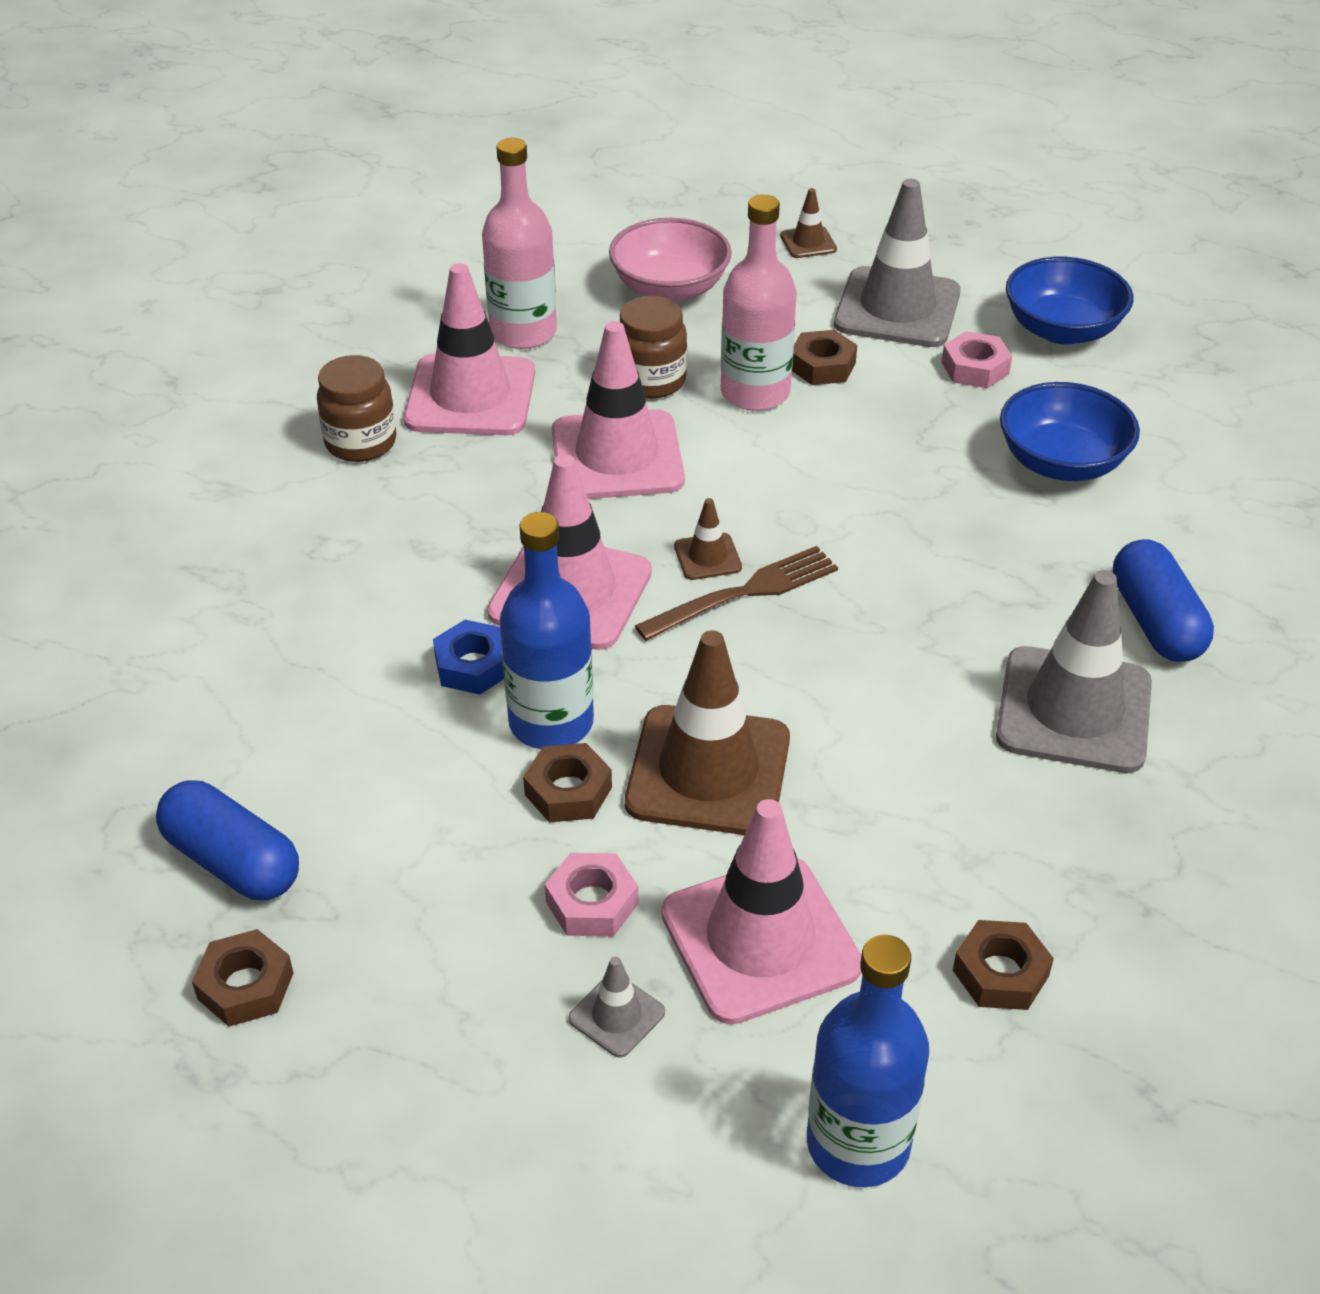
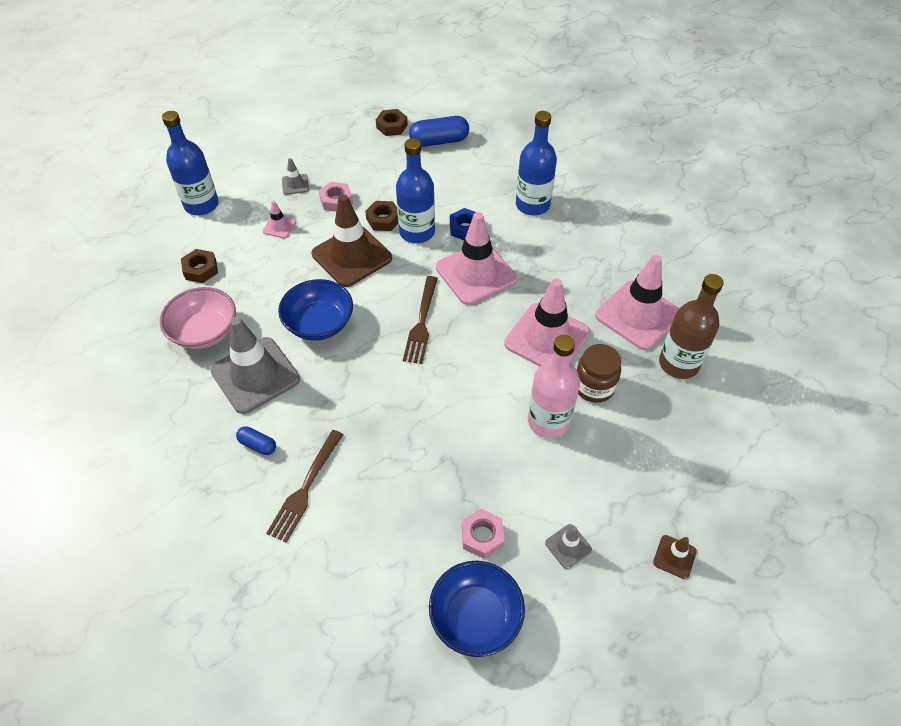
camera: 130 degrees right, 10 degrees up
(320, 615) = (532, 205): none -> blue bottle
(361, 443) = (633, 264): brown jar -> none
(523, 332) = (678, 364): pink bottle -> brown bottle
(670, 288) = (674, 450): pink bowl -> pink bowl (205, 332)
(707, 557) = (453, 325): brown traffic cone -> none
(760, 939) = (279, 227): pink traffic cone -> pink traffic cone, size x0.44
(822, 366) = (546, 466): brown nut -> none
(897, 308) = (568, 546): grey traffic cone -> grey traffic cone, size x0.44
(1061, 463) = (378, 505): blue bowl -> blue bowl (319, 324)
(1135, 535) = (305, 488): none -> brown fork
(1155, 622) = (257, 445): blue capsule -> blue capsule, size x0.54

